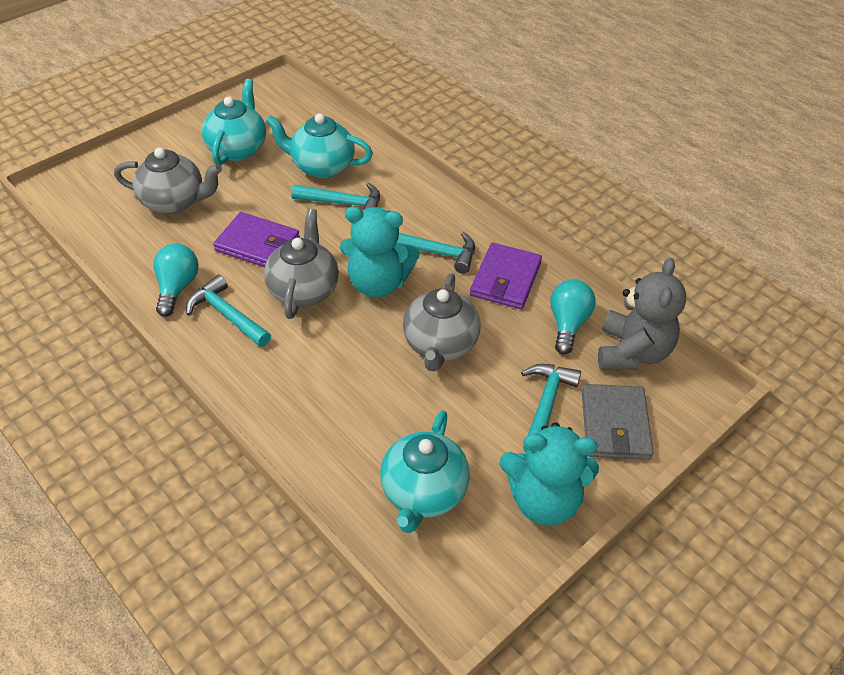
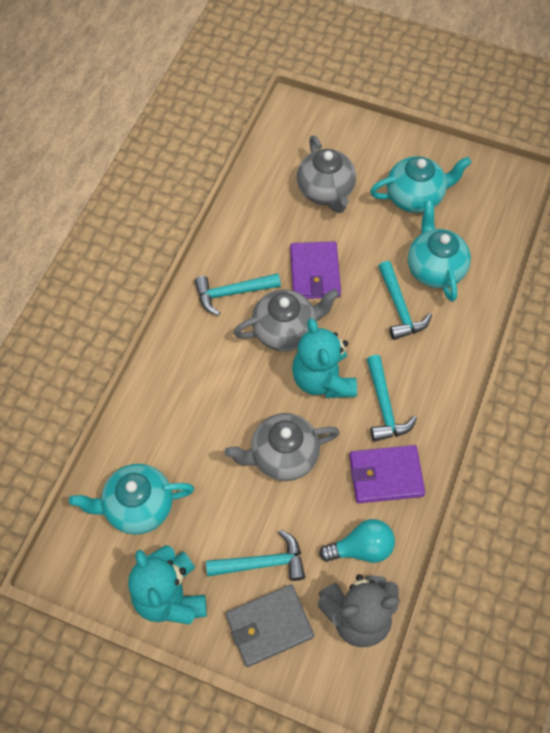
camera: 65 degrees right, 15 degrees up
(177, 287) = (240, 246): turquoise light bulb -> none
(227, 315) = (232, 293): turquoise hammer -> turquoise hammer turned 120 degrees counterclockwise

